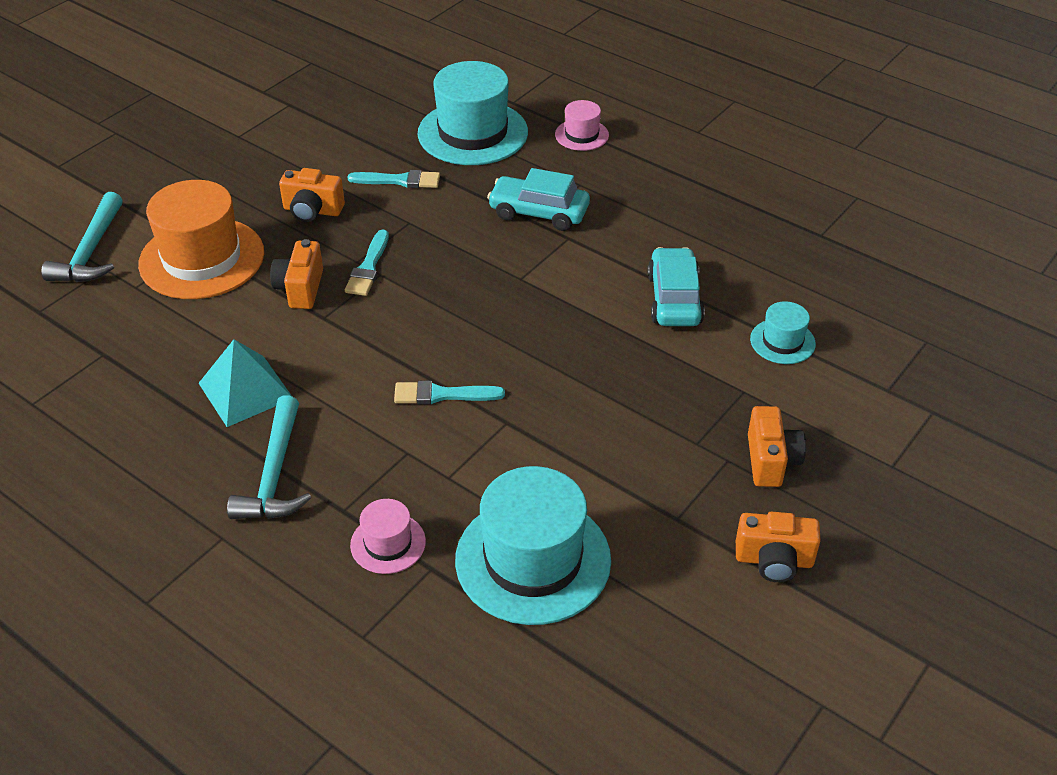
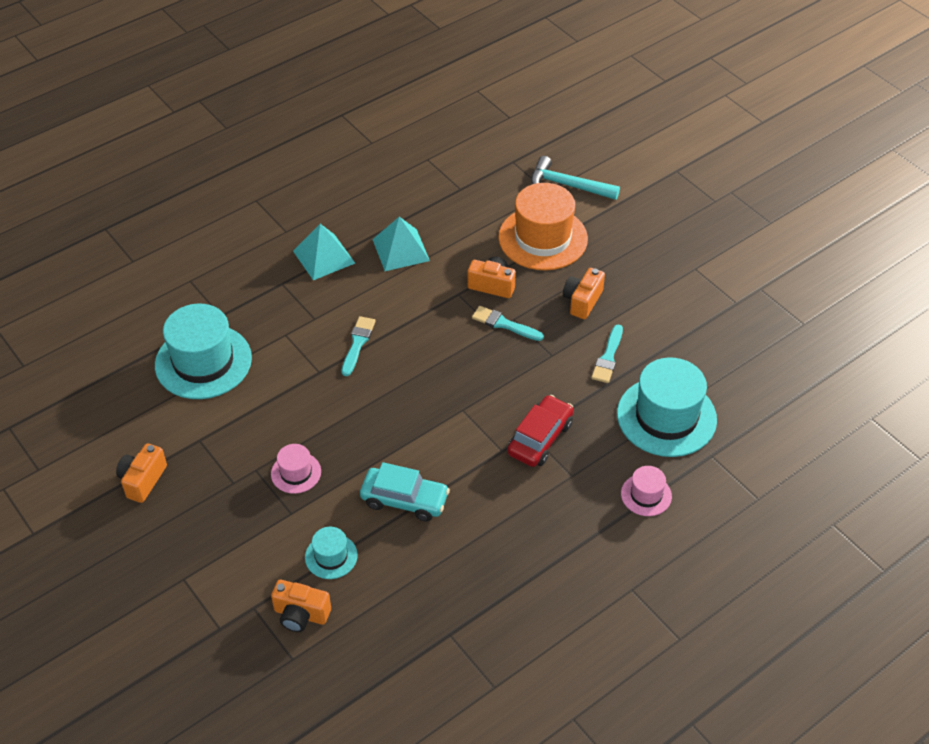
camera: 105 degrees right, 5 degrees up
(275, 474) = (323, 257): turquoise hammer -> turquoise pyramid
(388, 543) = (247, 299): pink hat -> pink hat (296, 473)
(539, 212) = (540, 438): turquoise car -> red car
(771, 461) = (221, 507): orange camera -> orange camera (301, 614)

